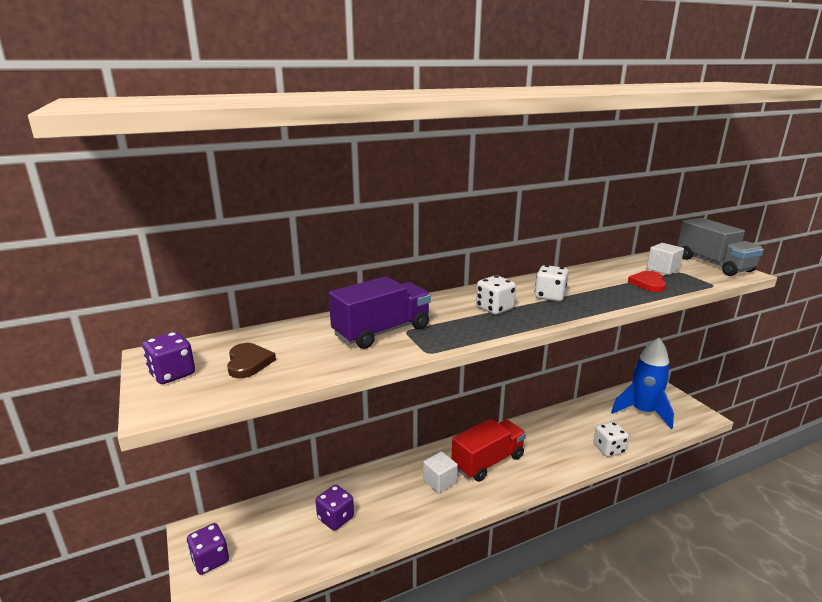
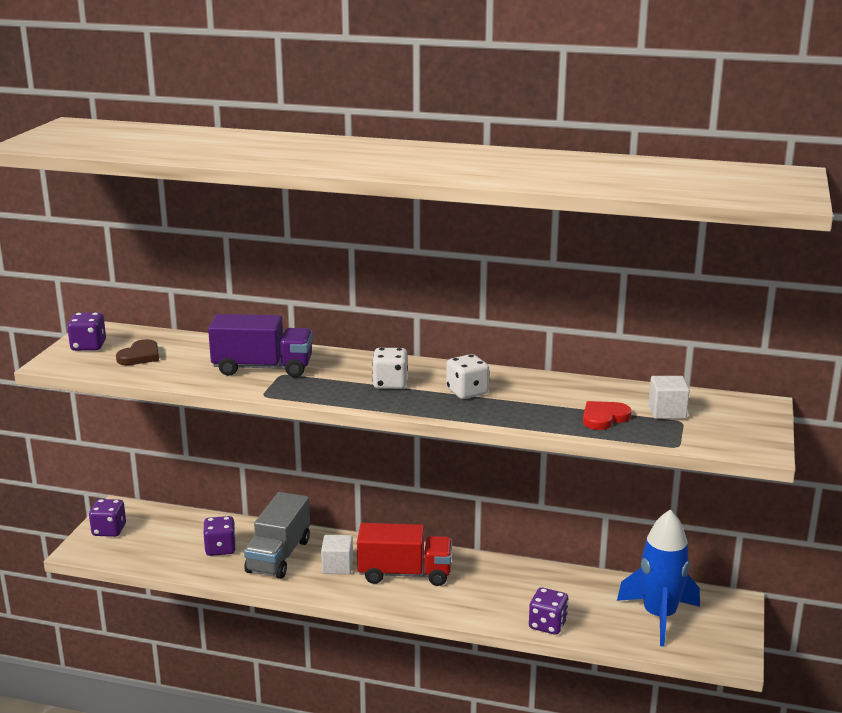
camera: 40 degrees right, 0 degrees up
(608, 449) = (547, 625): white dice -> purple dice
(713, 264) = (752, 429): grey truck -> grey truck (279, 556)

